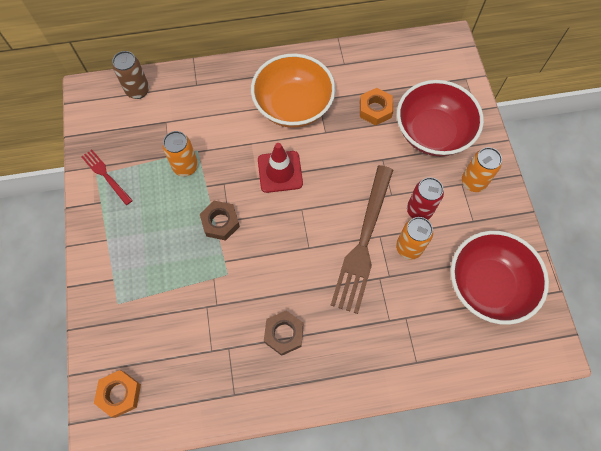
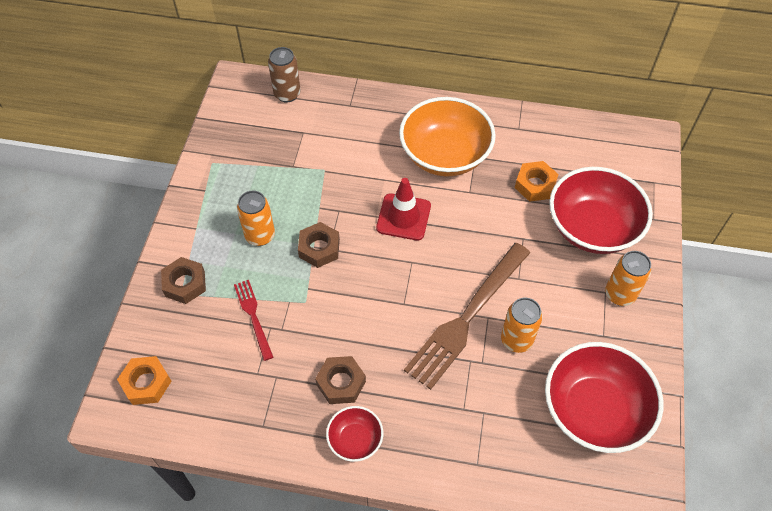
camera: 20 degrees right, 10 degrees down
(105, 175) = (221, 165): red fork -> red fork (253, 316)
(117, 293) = (185, 284): none -> brown nut
(185, 167) = (305, 182): orange can -> orange can (260, 235)
(314, 378) = (355, 440): none -> red bowl
(419, 210) = (544, 304): red can -> none

